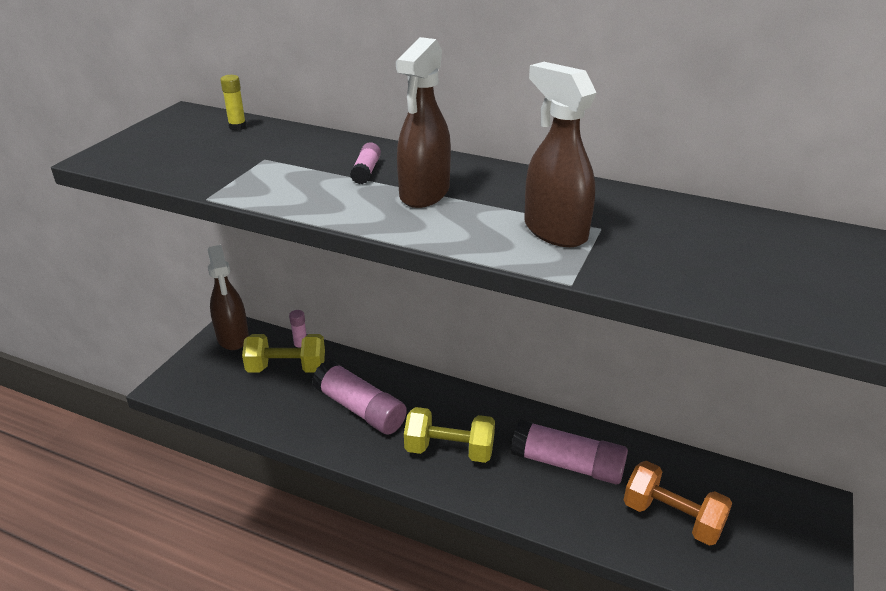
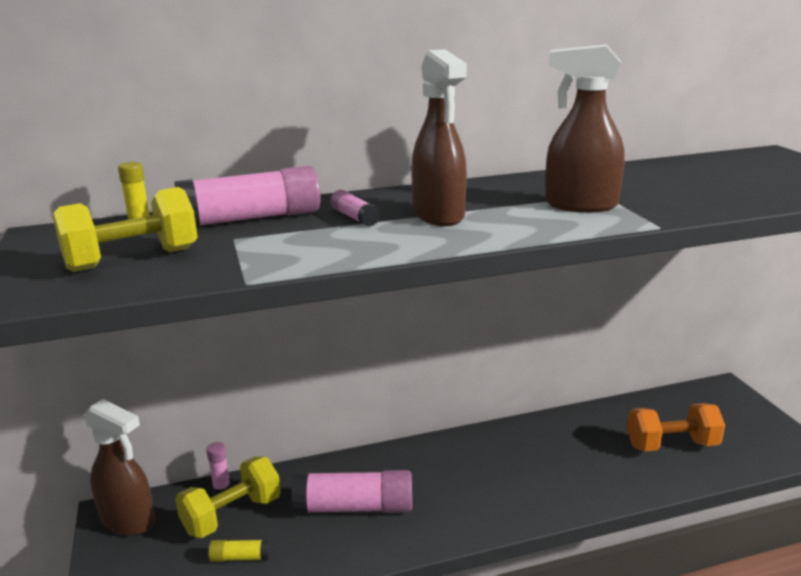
camera: 40 degrees left, 10 degrees down
(260, 399) = (240, 557): none -> yellow glue stick
(449, 450) = (473, 493): yellow dumbbell -> yellow dumbbell (132, 259)
(567, 464) = (567, 451): pink glue stick -> pink glue stick (251, 218)

